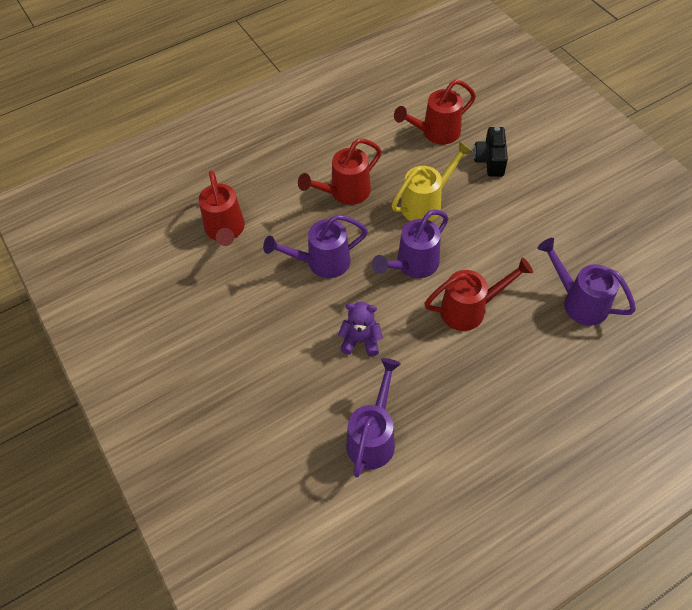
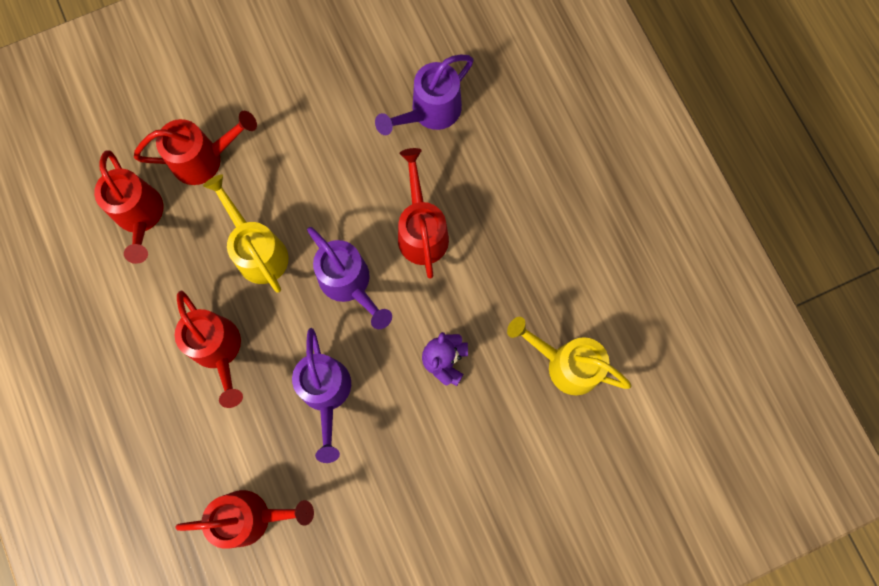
camera: 85 degrees left, 20 degrees up
(373, 437) = (566, 364): purple watering can -> yellow watering can
(490, 160) = (204, 159): black camera -> red watering can

